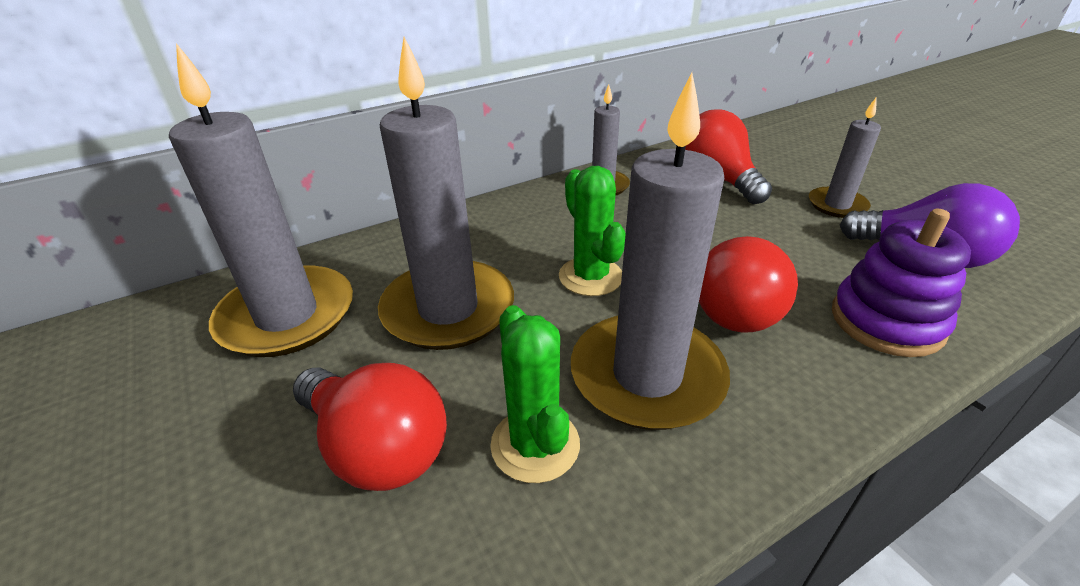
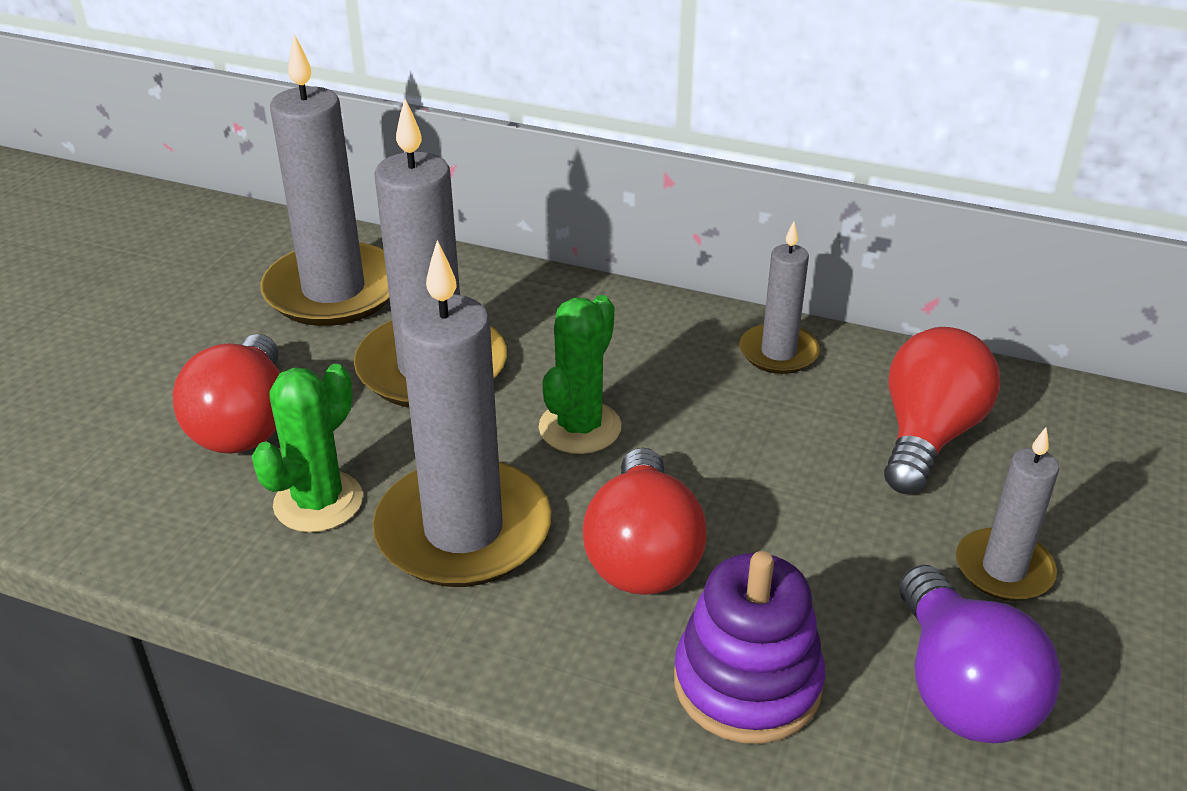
camera: 50 degrees right, 0 degrees up
(739, 307) = (642, 554): red light bulb -> red light bulb turned 75 degrees counterclockwise

